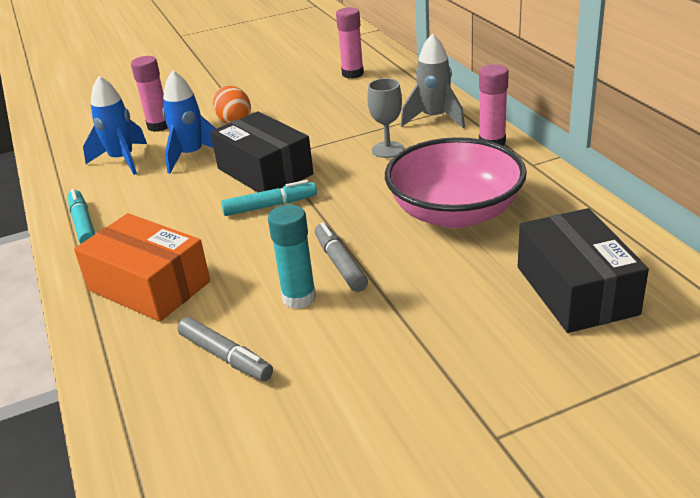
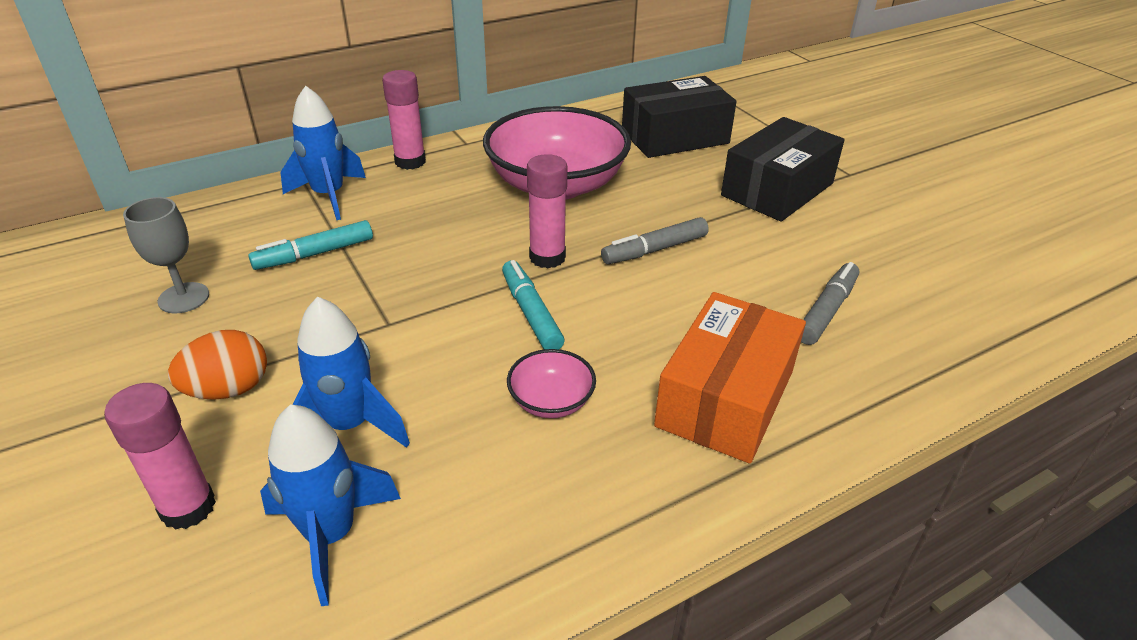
camera: 100 degrees left, 5 degrees up
(83, 224) = (572, 529): turquoise marker -> turquoise marker (314, 254)
(180, 216) = (551, 401): none -> pink bowl
(265, 171) = (432, 329): black box -> black box (777, 189)
(299, 297) = (719, 272): turquoise glue stick -> none
(352, 74) = (117, 268): pink glue stick -> pink glue stick (547, 257)
(387, 150) = (402, 228): grey goblet -> grey goblet (183, 298)
(434, 118) = (329, 196): grey rocket -> blue rocket

